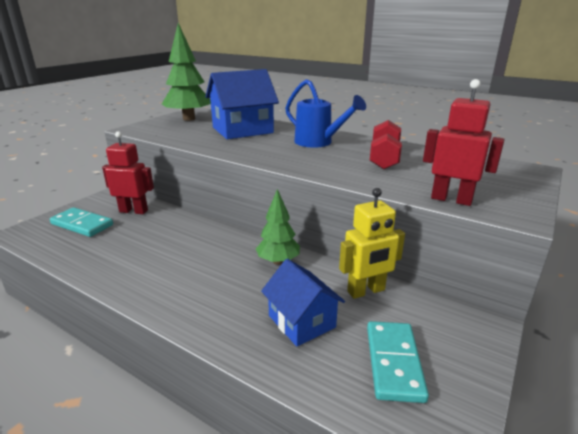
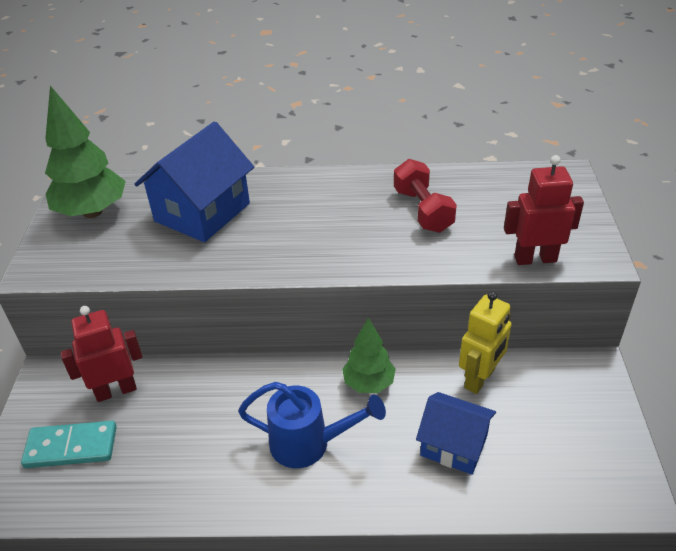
camera: 30 degrees left, 15 degrees up
(318, 143) = (325, 205): blue watering can -> blue watering can (309, 444)
(393, 362) = (556, 445): turquoise domino -> none

